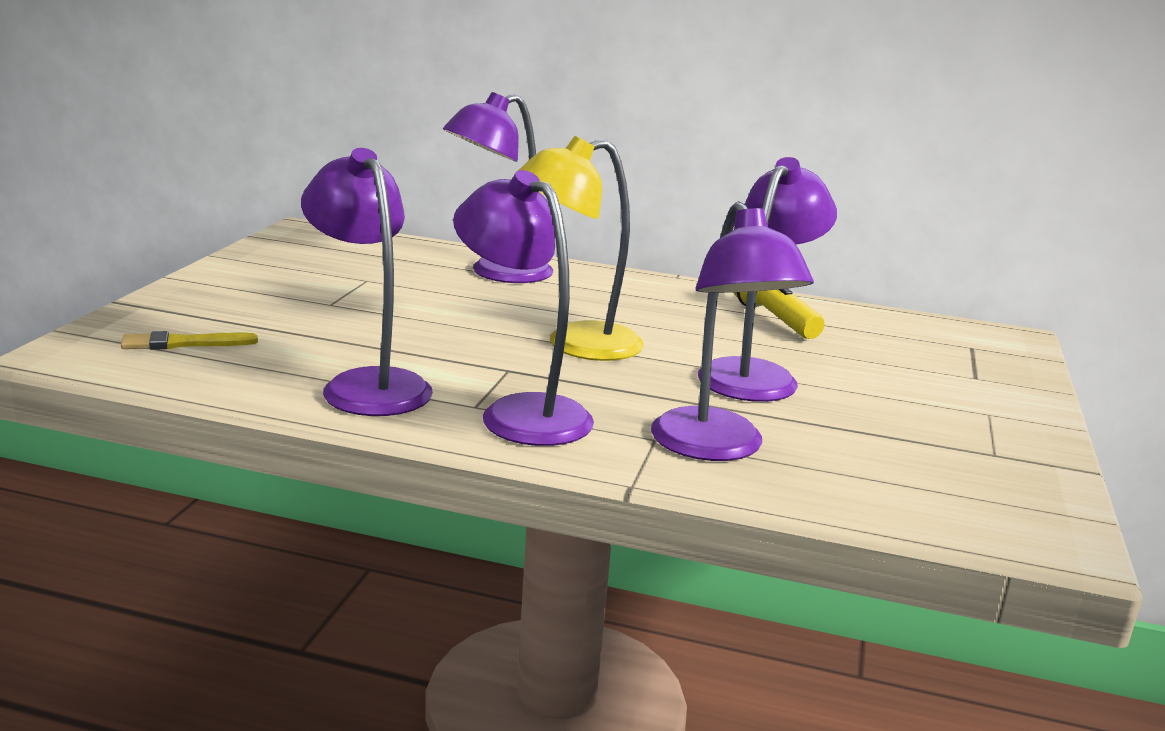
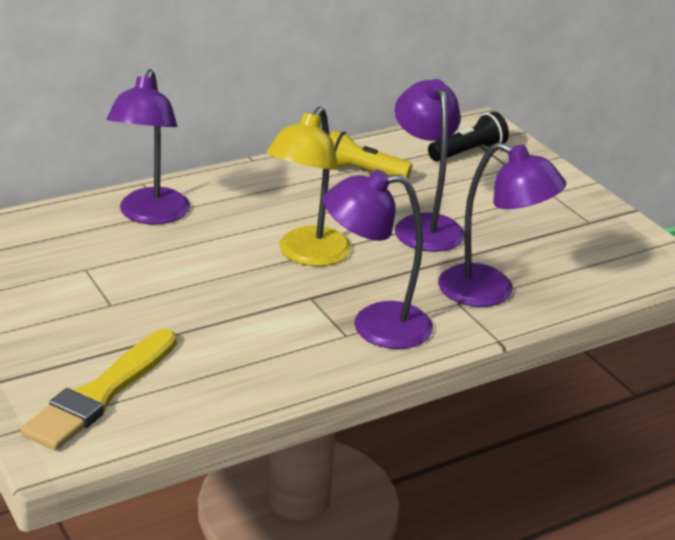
camera: 45 degrees left, 10 degrees up
(183, 343) = (101, 394): yellow brush -> yellow brush, size x1.90
(368, 384) = (268, 356): purple lamp -> none
(942, 349) = (468, 152): none -> black flashlight

